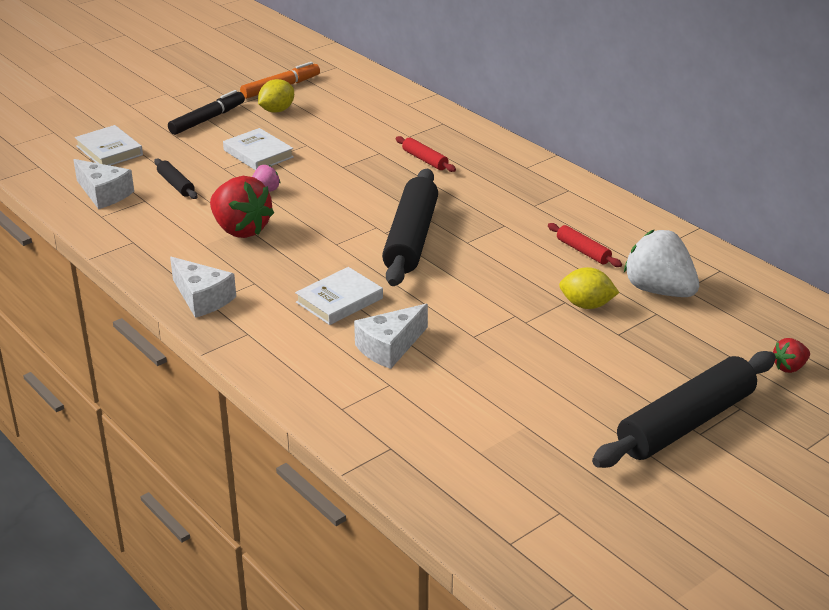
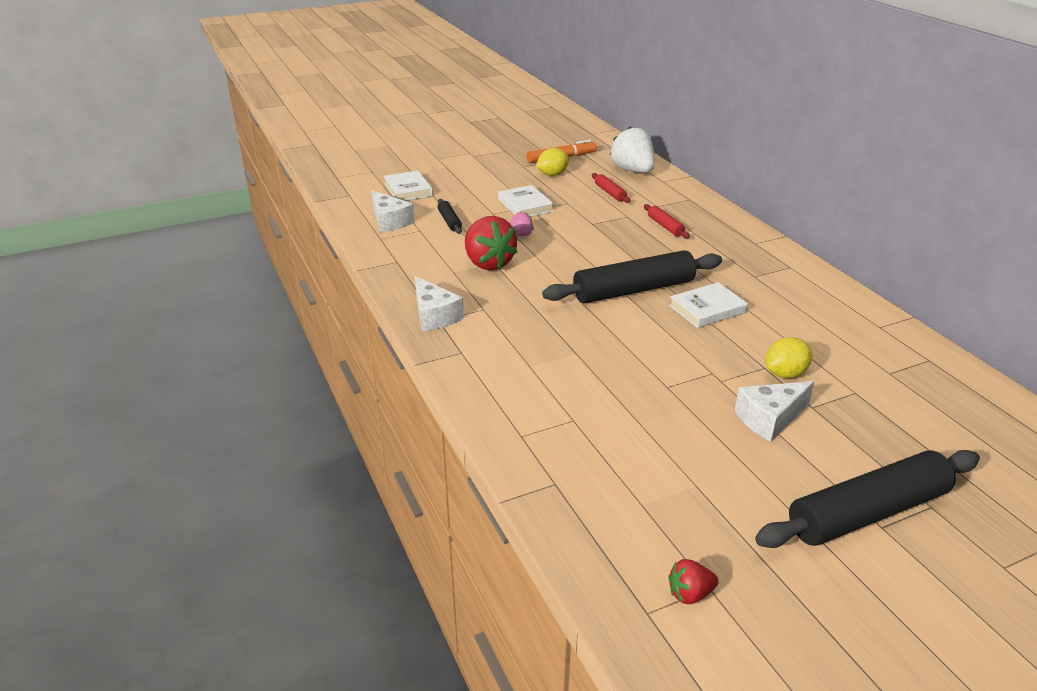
camera: 15 degrees right, 0 degrees up
(207, 119) = (494, 175): black marker -> none
(339, 300) = (552, 335): white book -> white book (707, 309)
(390, 347) = (584, 384): white cheese -> white cheese (770, 419)
(411, 238) = (633, 290): black rolling pin -> black rolling pin turned 45 degrees clockwise
(583, 251) = (793, 323): red rolling pin -> red rolling pin (610, 193)
(586, 305) = (785, 374): yellow lemon -> yellow lemon turned 60 degrees counterclockwise
(659, 290) = (862, 370): white strawberry -> white strawberry (633, 171)
(789, 367) = (993, 471): red strawberry -> red strawberry (690, 594)

